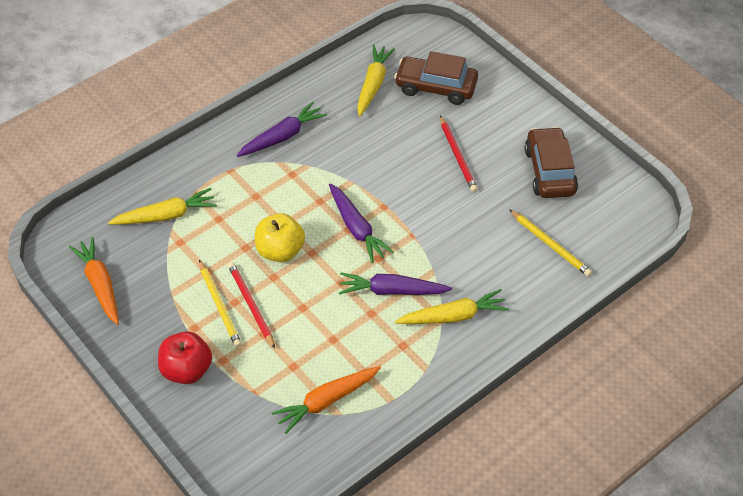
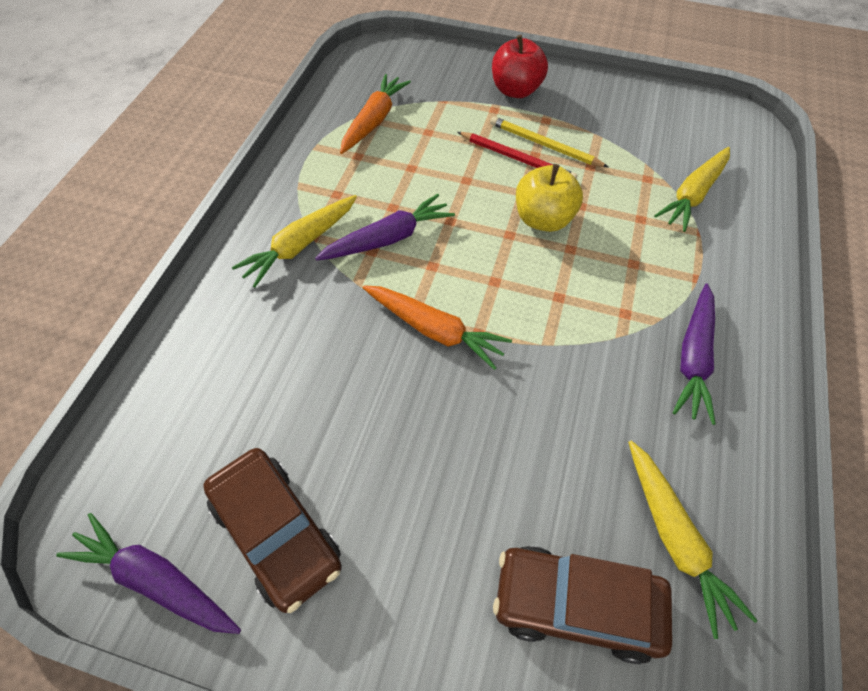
camera: 145 degrees right, 5 degrees up
(100, 284) = (665, 112): orange carrot -> orange carrot (435, 330)
(357, 228) = (485, 286): purple carrot -> purple carrot (155, 580)
(436, 87) = (576, 606): brown car -> brown car turned 150 degrees counterclockwise
(457, 156) = (439, 473): red pencil -> none
(550, 245) = (220, 398): yellow pencil -> none

